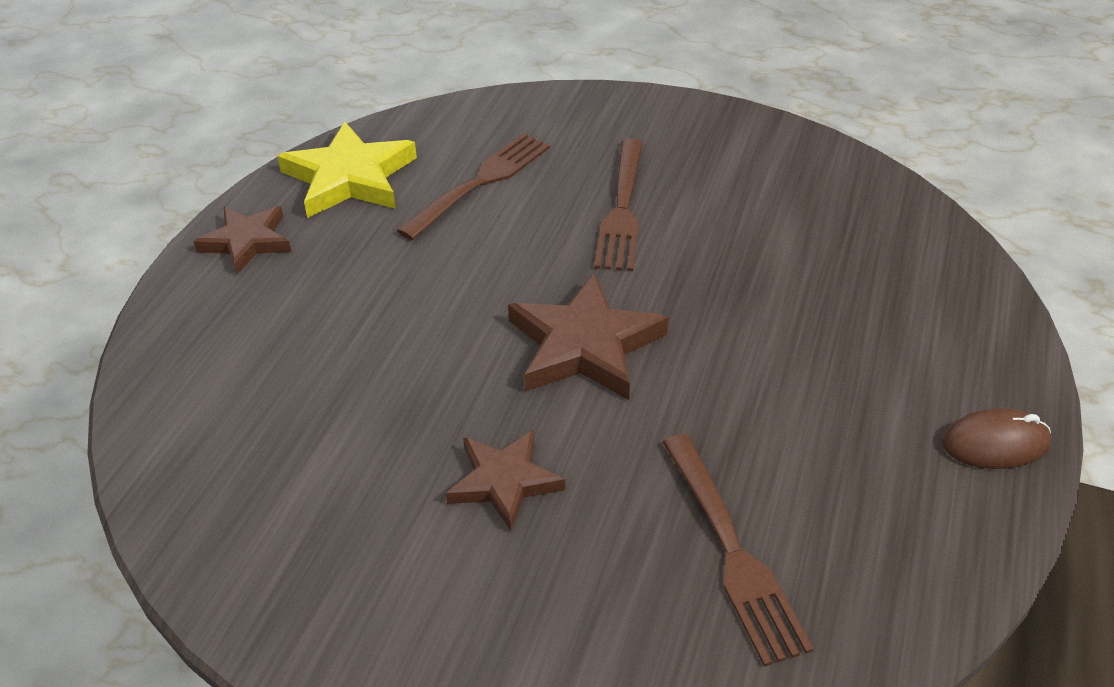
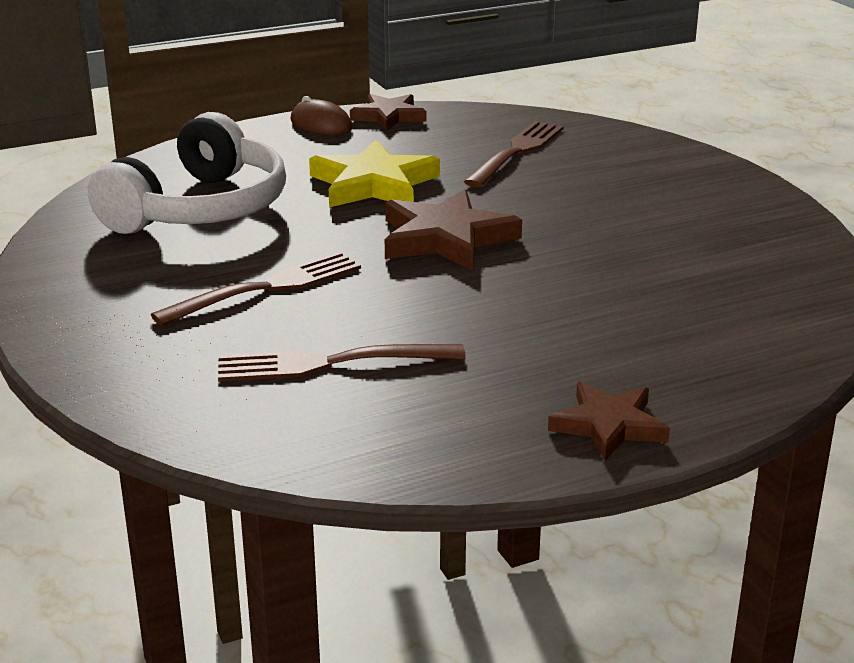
camera: 135 degrees left, 15 degrees down
(350, 177) = (435, 433): yellow star -> yellow star (373, 184)
(504, 481) = (595, 214): brown star -> brown star (388, 116)
(820, 247) = (200, 209): none -> white headphones

